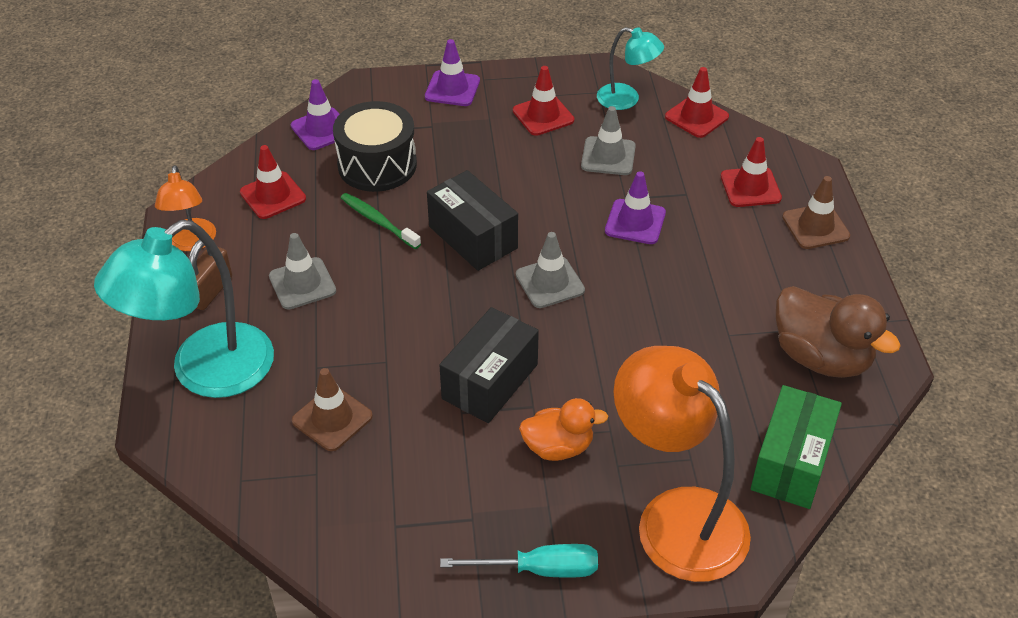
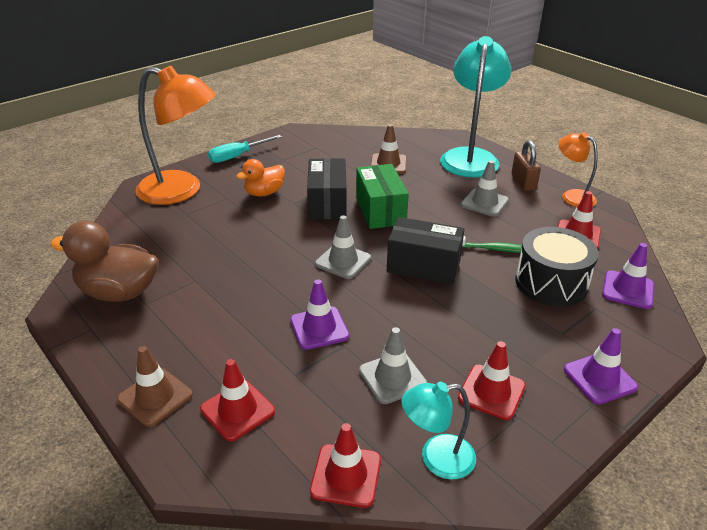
camera: 145 degrees right, 10 degrees down
(791, 463) = (123, 232): green box -> green box (380, 210)

